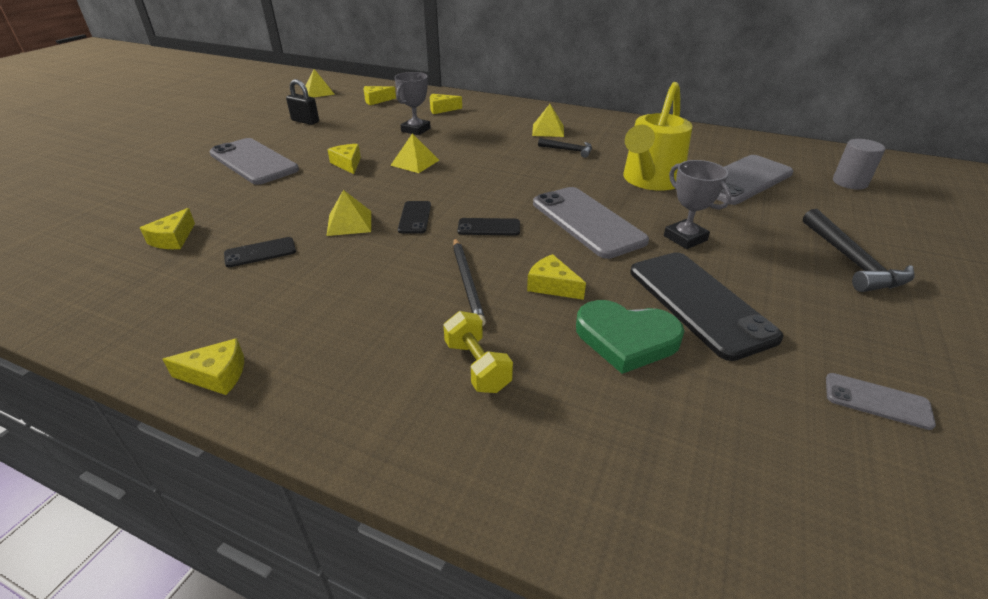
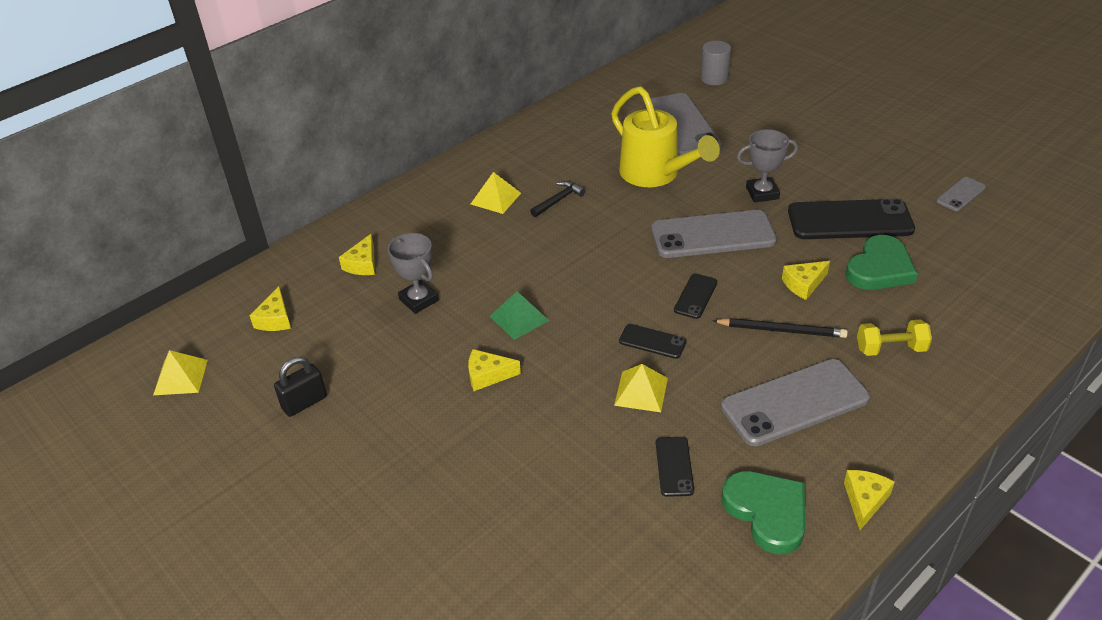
camera: 65 degrees left, 5 degrees up
(173, 239) = (610, 543): yellow cheese -> none
(202, 310) = (767, 512): none -> green heart
(253, 162) = (423, 466): grey phone -> grey phone (794, 403)
(415, 162) = (519, 318): yellow pyramid -> green pyramid
(852, 261) = (824, 134): black hammer -> none

